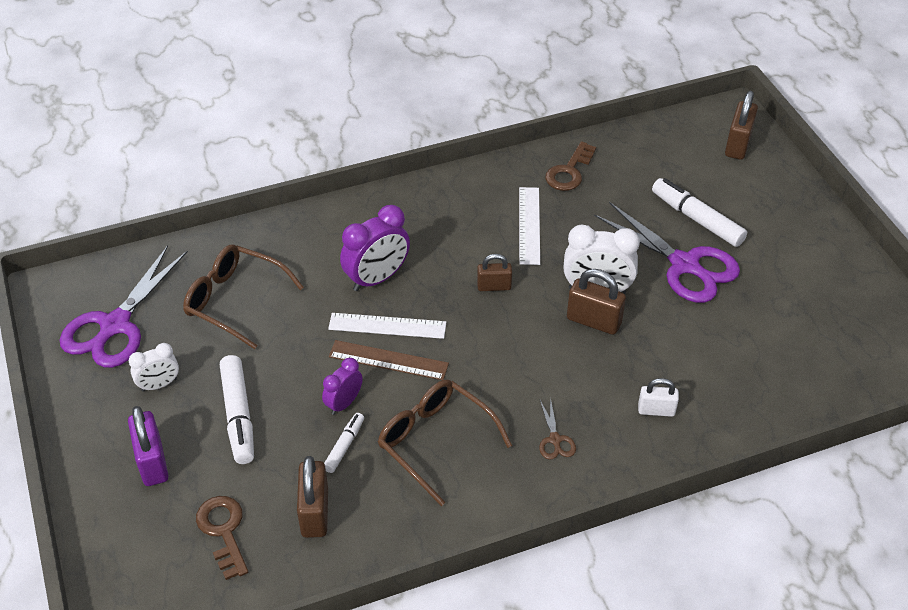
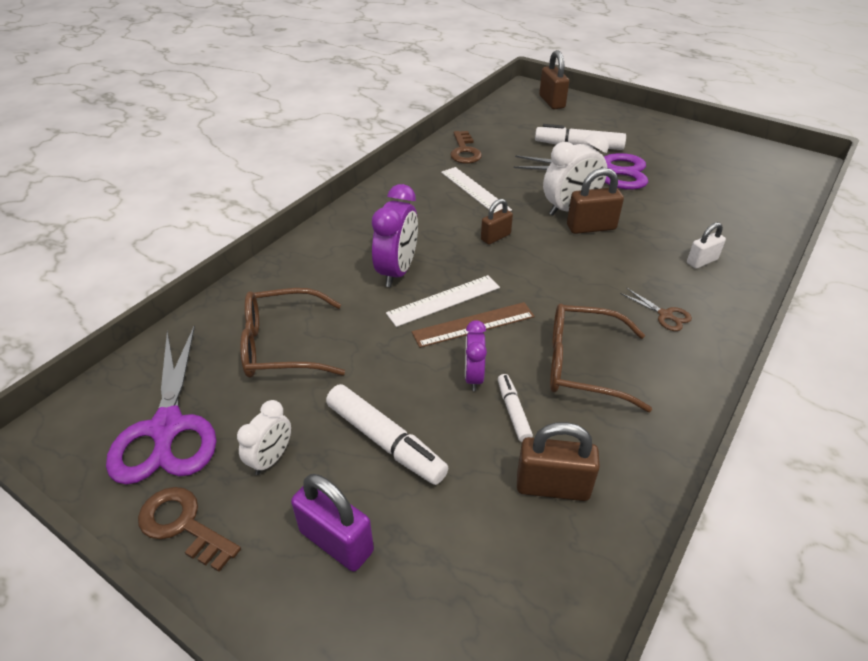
camera: 35 degrees left, 5 degrees down
(223, 531) = (485, 564): brown key -> brown key (183, 525)
(315, 512) = (552, 486): brown padlock -> brown padlock turned 45 degrees counterclockwise

